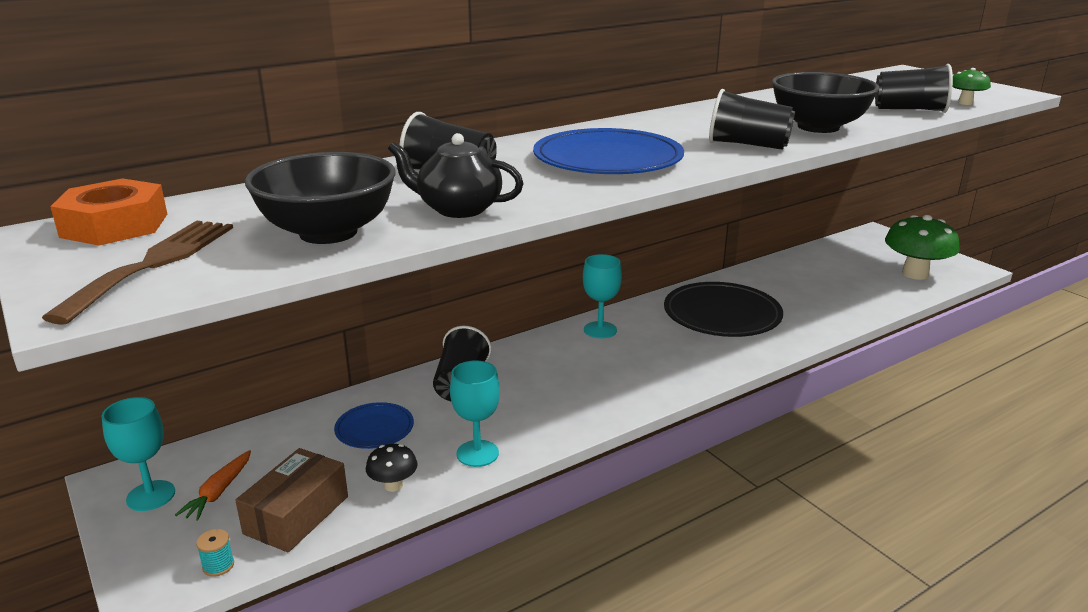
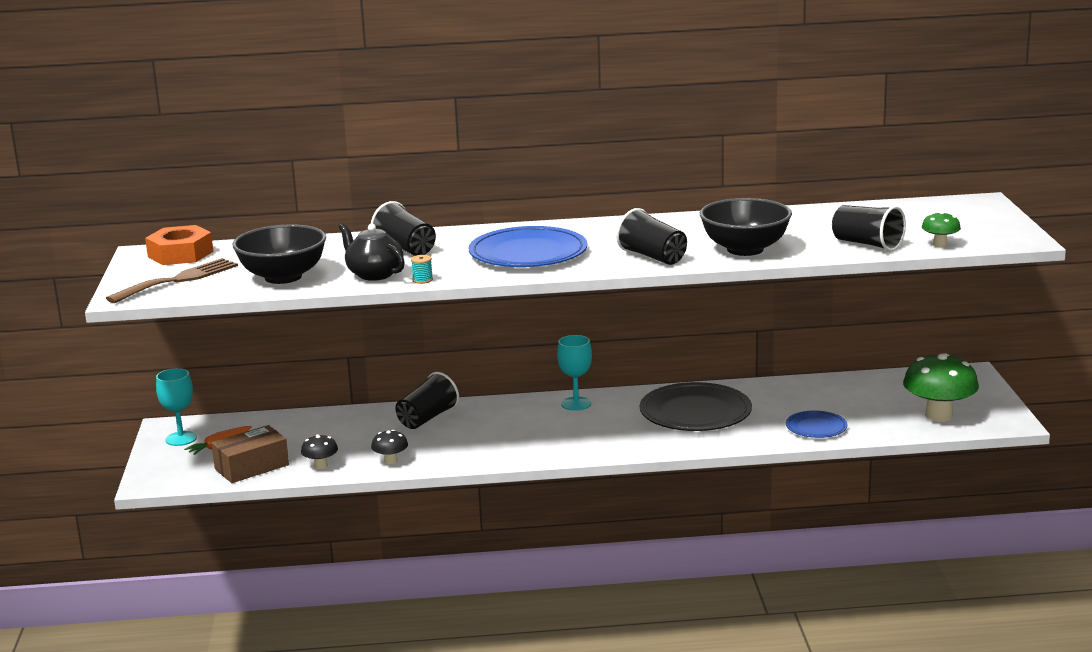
camera: 30 degrees right, 5 degrees down
(218, 565) = (190, 480): turquoise spool -> turquoise spool (422, 280)
(374, 428) = (341, 432): blue plate -> blue plate (816, 427)
(477, 453) = (391, 461): turquoise goblet -> black mushroom

